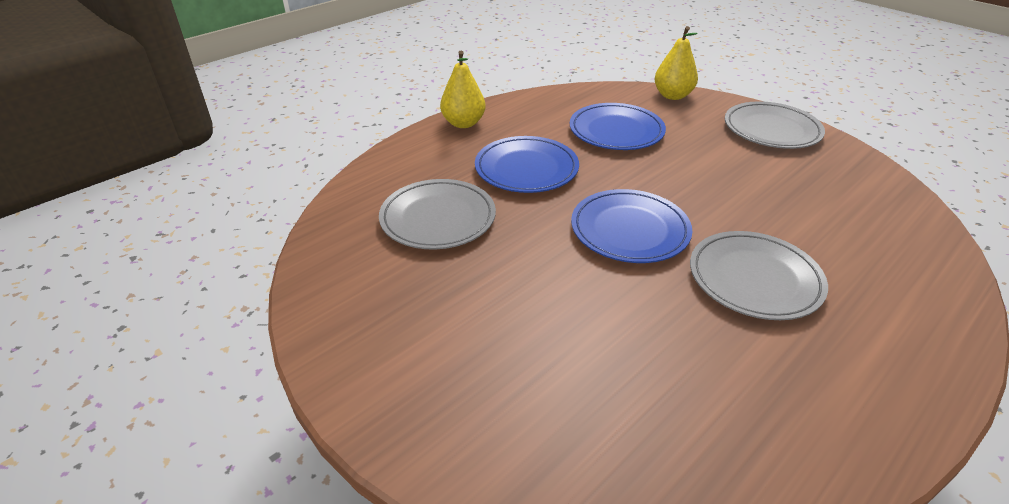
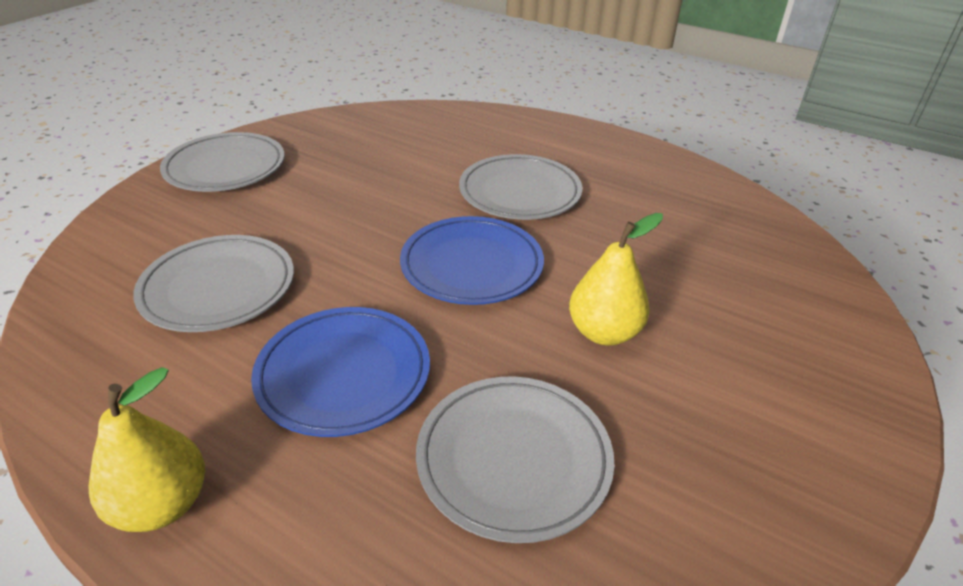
camera: 105 degrees left, 0 degrees up
(616, 131) = (218, 288): blue plate -> grey plate
(672, 95) = (103, 238): yellow pear -> yellow pear (604, 332)

